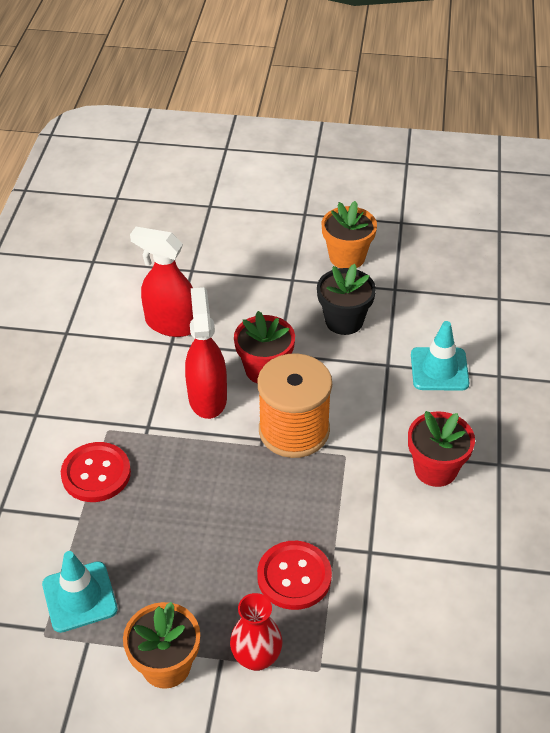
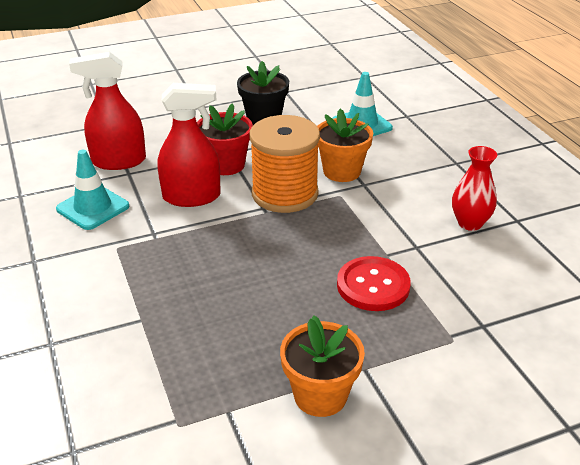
camera: 30 degrees left, 10 degrees down
(79, 597) = (191, 379): turquoise traffic cone -> turquoise traffic cone (93, 208)
(96, 473) = (131, 281): red button -> none
(207, 397) = (192, 197): red spray bottle -> red spray bottle turned 120 degrees clockwise
(256, 657) = (394, 354): red vase -> red vase (470, 223)
(347, 257) = (232, 84): orange flower pot -> orange flower pot (342, 171)
(435, 469) = (415, 180): red flower pot -> none

